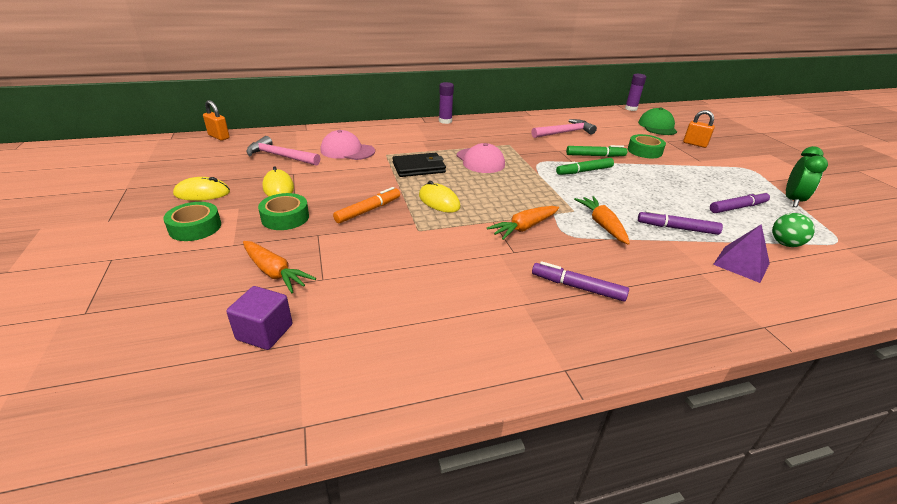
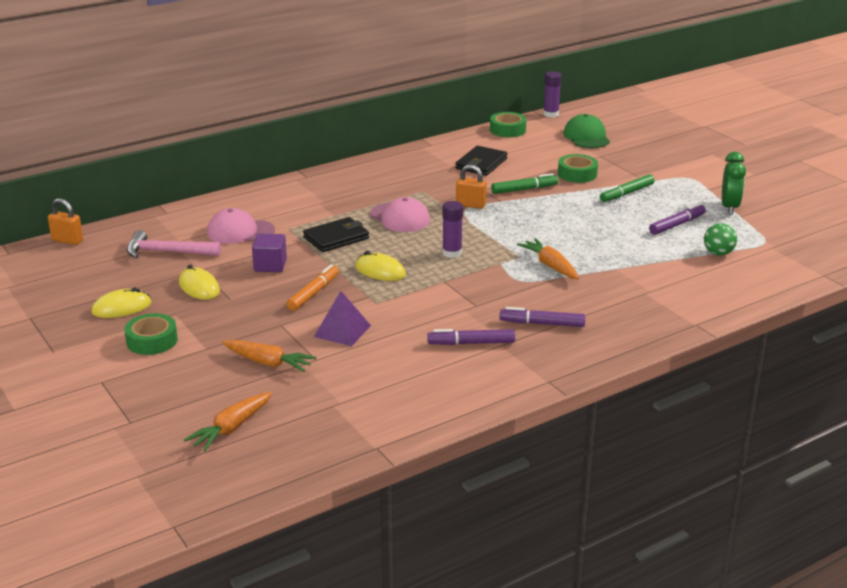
camera: 15 degrees left, 5 degrees down
(264, 332) = (299, 404): purple cube -> purple cube (270, 265)
(285, 217) = (234, 315): green tape -> green tape (507, 130)
(445, 121) = (331, 171): purple glue stick -> purple glue stick (452, 253)
(524, 227) = (477, 282): orange carrot -> orange carrot (231, 428)
(564, 132) = (481, 164): pink hammer -> black wallet
(584, 171) = (517, 211): green marker -> green marker (627, 193)
(677, 228) = (621, 256): purple marker -> purple marker (471, 343)
(695, 144) = (631, 155): orange padlock -> orange padlock (470, 205)
(741, 263) = (679, 278): purple pyramid -> purple pyramid (342, 331)

